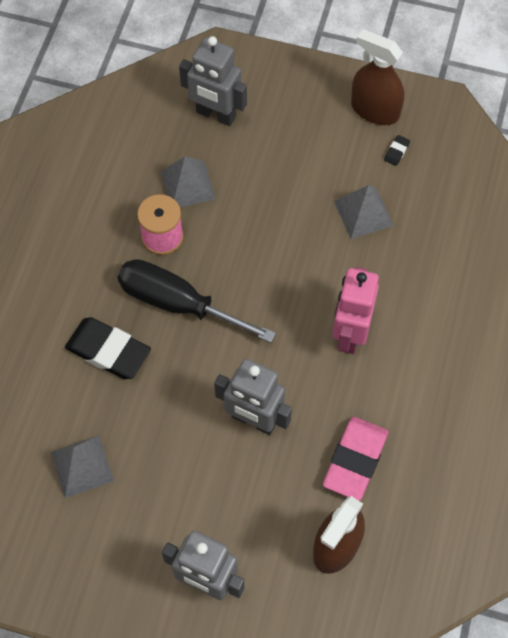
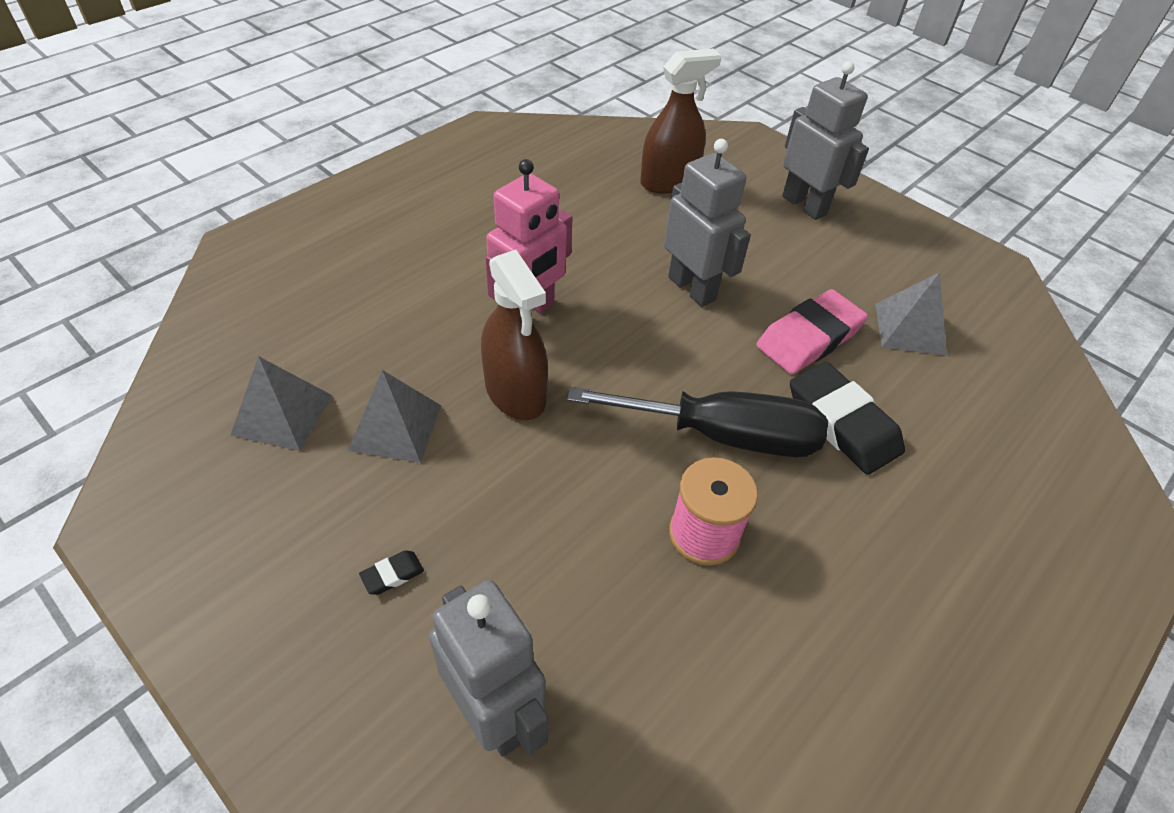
camera: 155 degrees left, 15 degrees down
(177, 303) = (723, 436): black screwdriver -> black screwdriver turned 45 degrees counterclockwise
(188, 185) = (621, 598): grey pyramid -> grey pyramid (282, 414)
(355, 460) = (607, 221): pink eraser -> pink eraser (809, 338)
(375, 110) = (230, 569): brown spray bottle -> brown spray bottle (515, 393)
(396, 152) = (269, 485): black eraser -> black eraser (392, 575)

